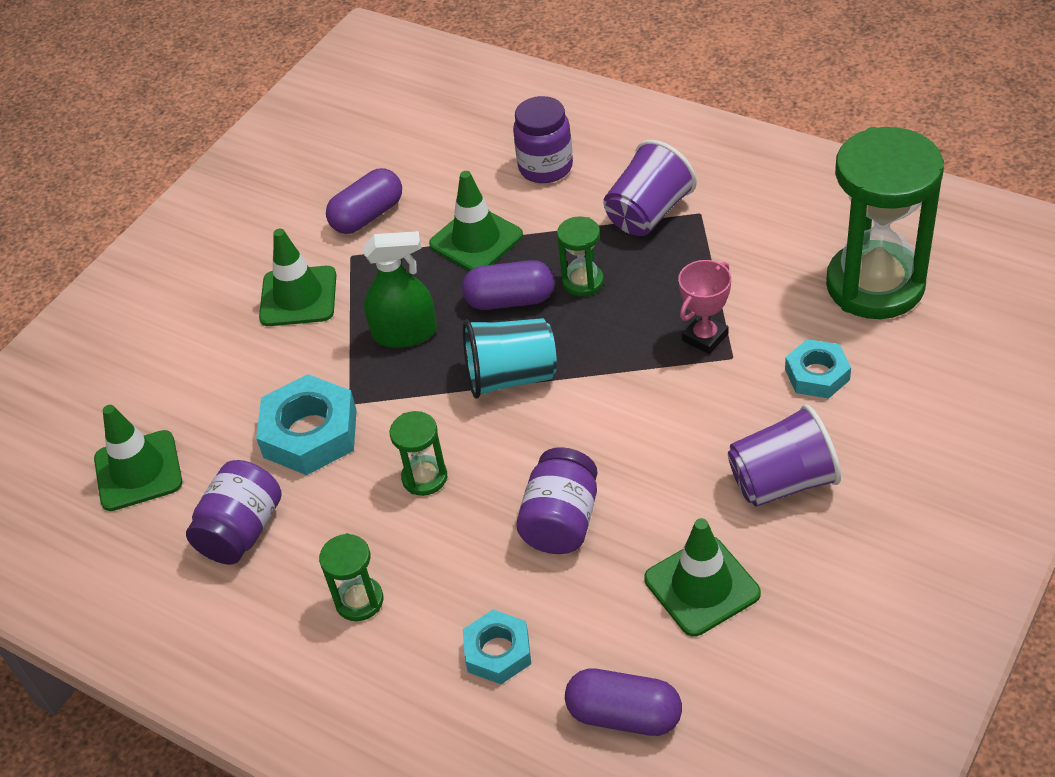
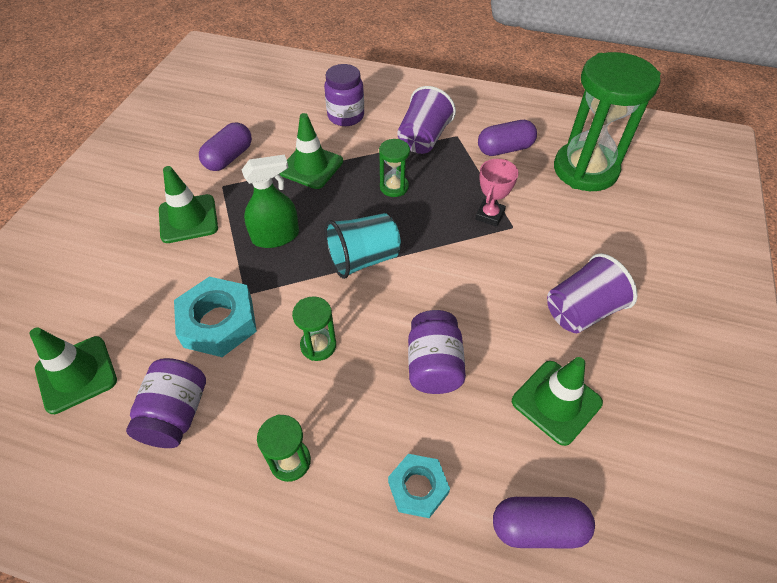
camera: 20 degrees left, 5 degrees up
(510, 300) = (347, 205): purple capsule -> purple capsule (505, 149)
(817, 374) = (573, 232): turquoise nut -> none

